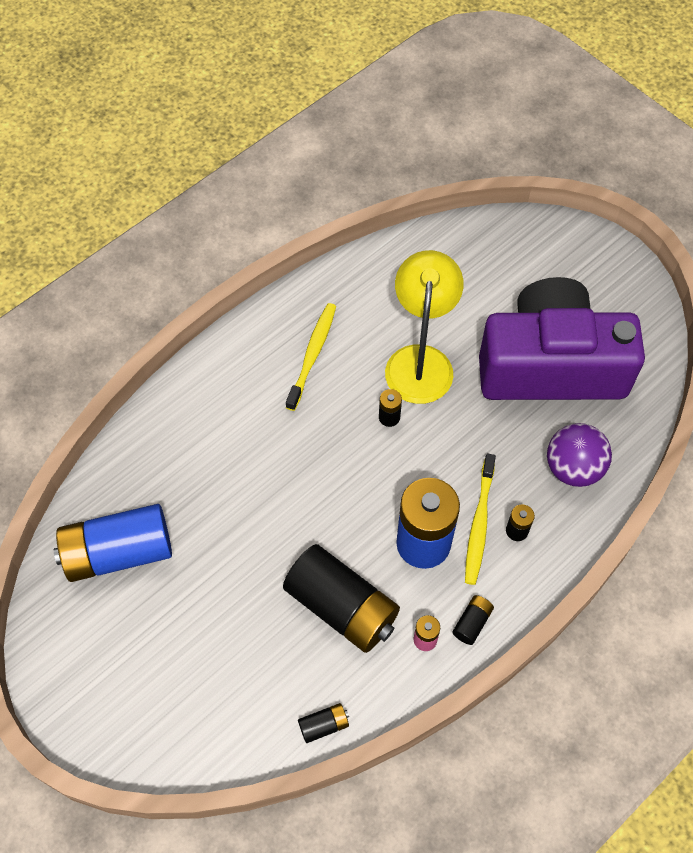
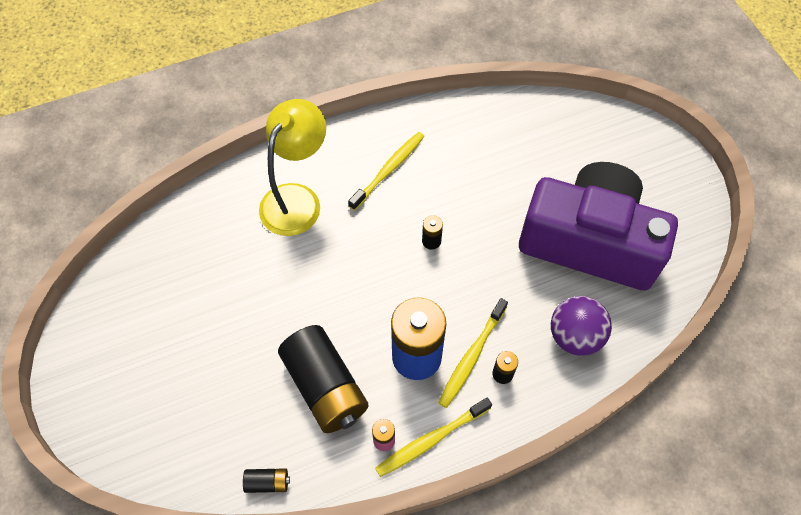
camera: 20 degrees right, 0 degrees up
(118, 553) = (165, 279): blue battery -> none
(420, 361) = (477, 202): yellow lamp -> yellow lamp (297, 199)
(472, 623) = (430, 440): black battery -> yellow toothbrush

